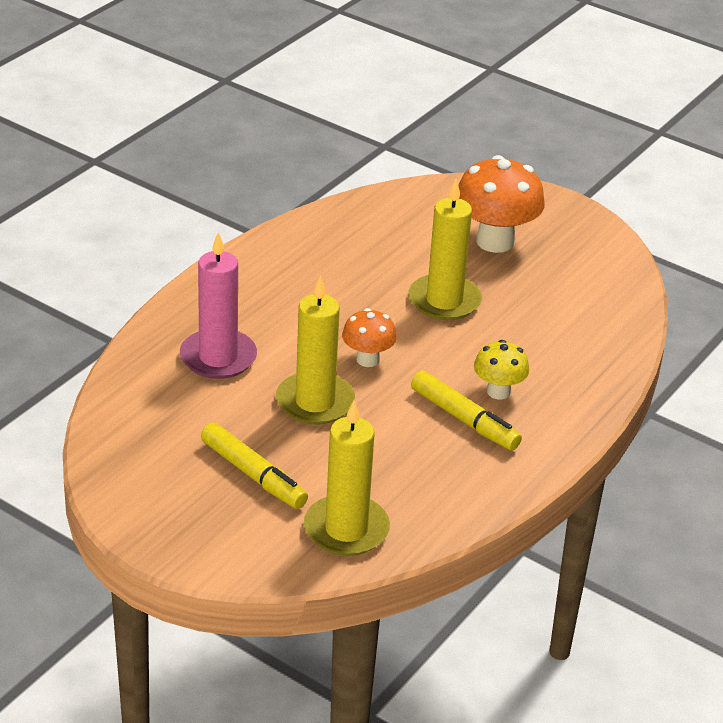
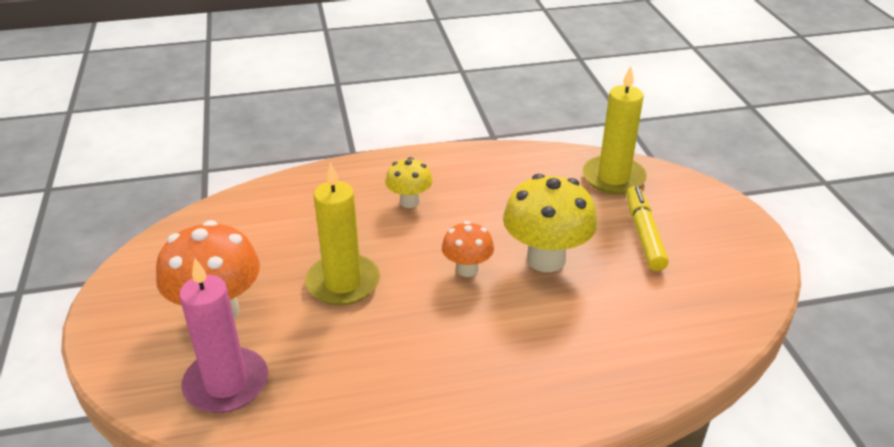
camera: 135 degrees left, 0 degrees up
(218, 358) = (586, 336): pink candle -> pink candle (226, 384)
(315, 402) = (546, 259): yellow candle -> yellow mushroom
(464, 419) = (457, 197): yellow marker -> none

